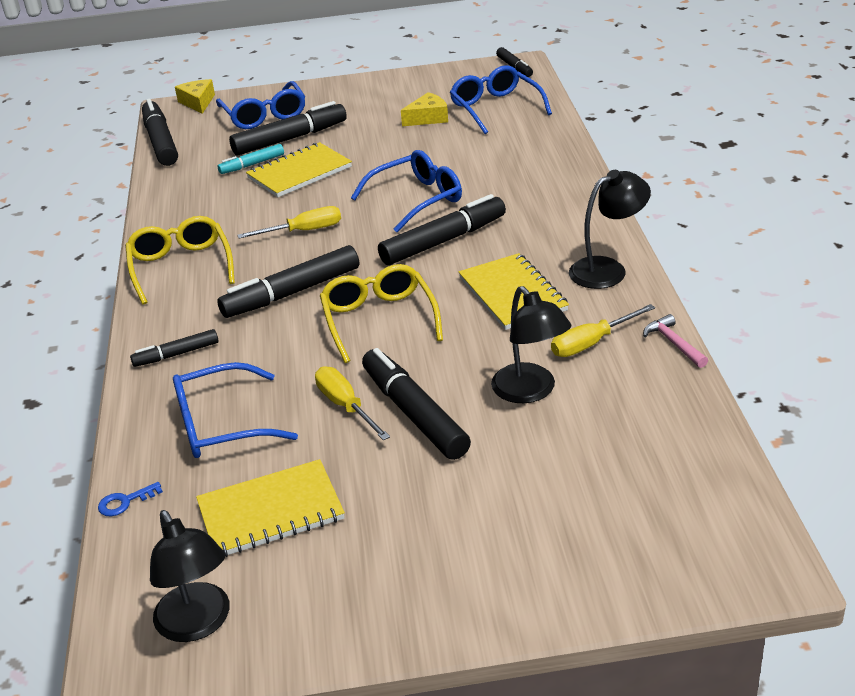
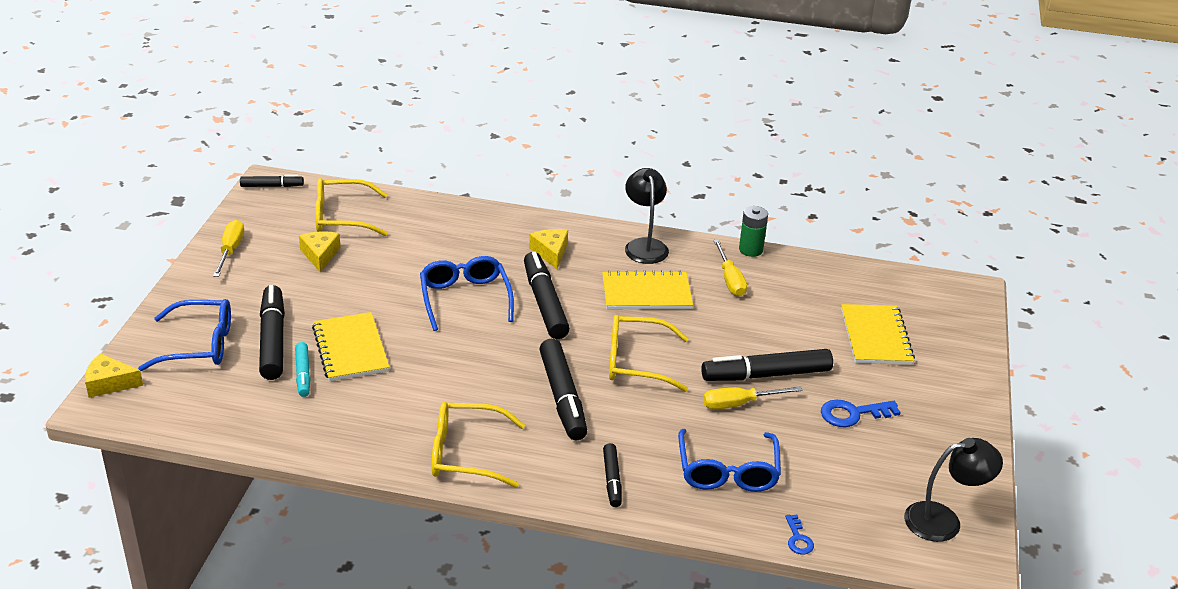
camera: 75 degrees left, 0 degrees up
(161, 142) = (180, 426): black marker -> none
(270, 511) = (843, 465): yellow notebook -> yellow notebook (875, 337)
(304, 231) = (464, 370): yellow screwdriver -> yellow screwdriver (230, 250)
(377, 500) = (852, 414): none -> blue key
(495, 108) = (342, 217): blue glasses -> yellow glasses
(530, 391) = (770, 320): black lamp -> none
(538, 219) = (550, 252): none -> yellow cheese
(673, 343) = (750, 250): pink hammer -> green battery

